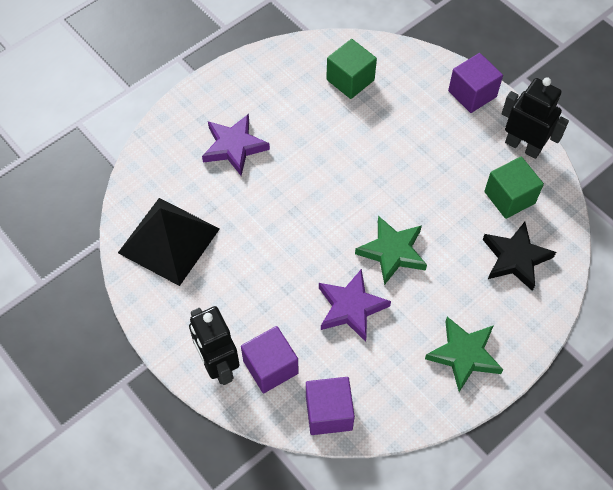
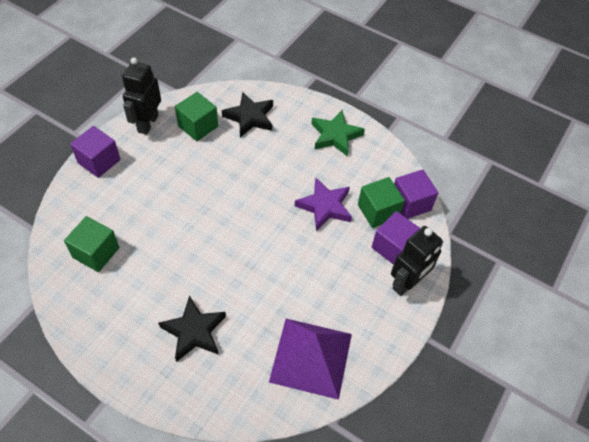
camera: 110 degrees left, 5 degrees down
(169, 240) = (311, 357): black pyramid -> purple pyramid
(234, 147) = (194, 331): purple star -> black star
(327, 367) = (378, 211): none -> green cube
(392, 252) = (268, 189): green star -> none

